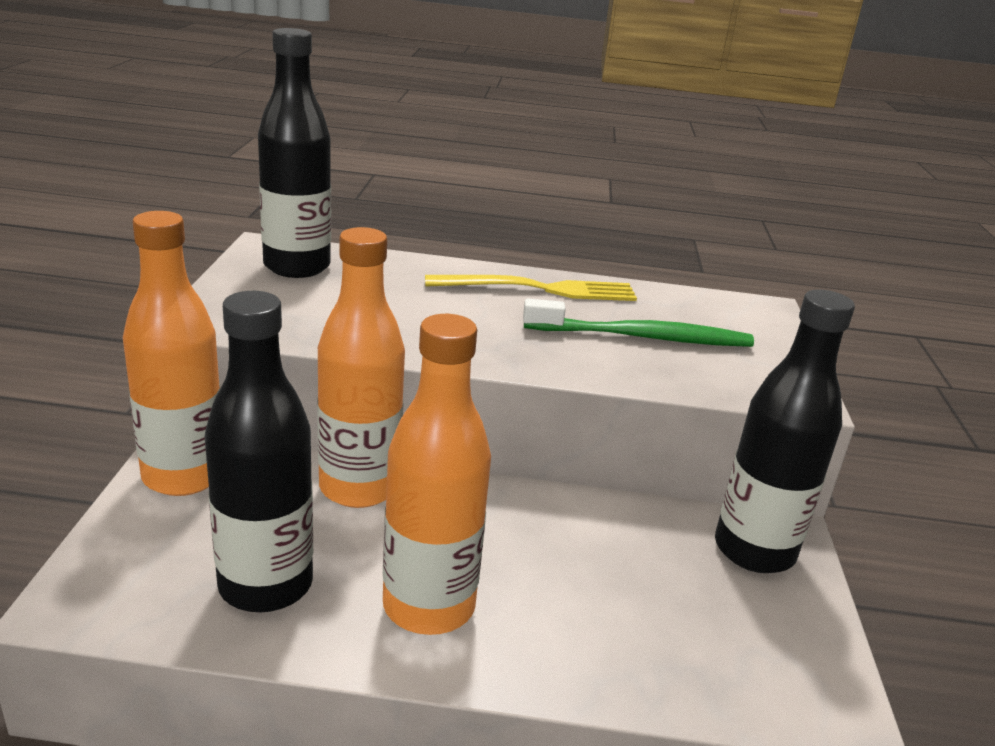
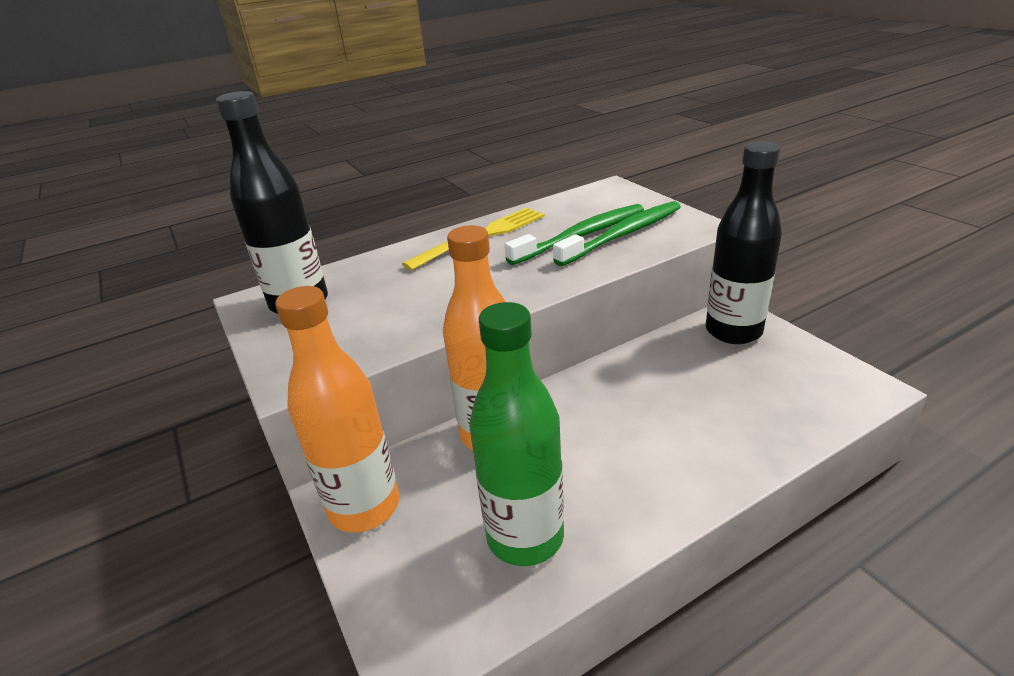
camera: 30 degrees left, 5 degrees up
(266, 585) = (525, 537): black bottle -> green bottle
(429, 606) = (632, 476): orange bottle -> none
(691, 359) = (623, 234): none -> green toothbrush

